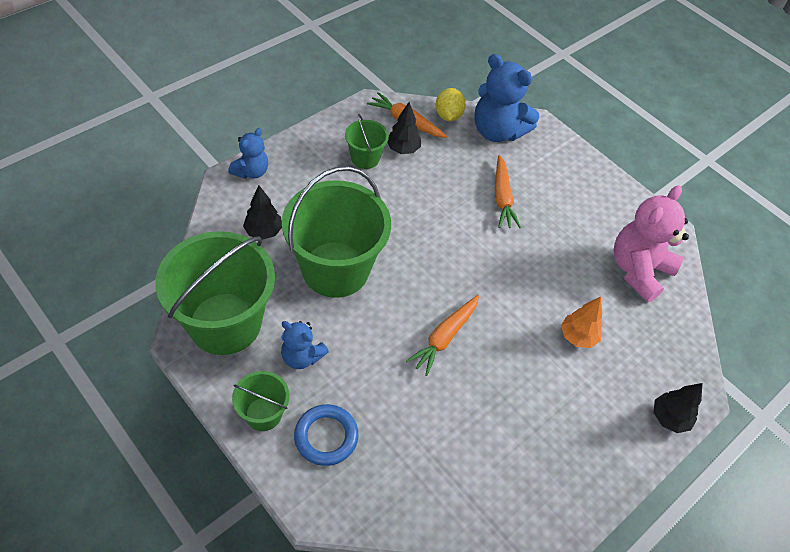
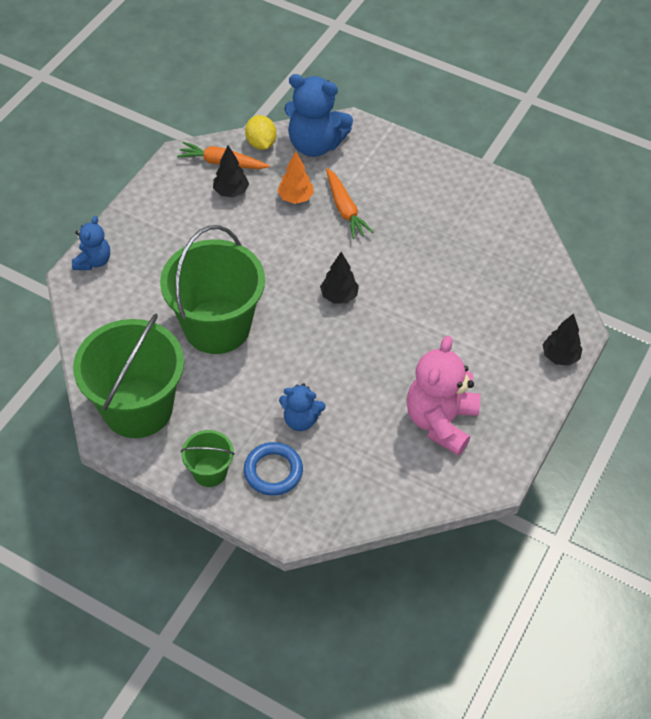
camera: 15 degrees left, 0 degrees up
(264, 231) = (133, 314): black tree -> black tree (339, 296)
(302, 356) = (221, 413): blue teddy bear -> blue teddy bear (301, 420)
(365, 158) = (198, 212): green bucket -> none
(444, 337) = (342, 354): orange carrot -> none
(577, 337) = (459, 314): orange tree -> orange tree (295, 198)
(638, 270) = (493, 237): pink teddy bear -> pink teddy bear (440, 421)

